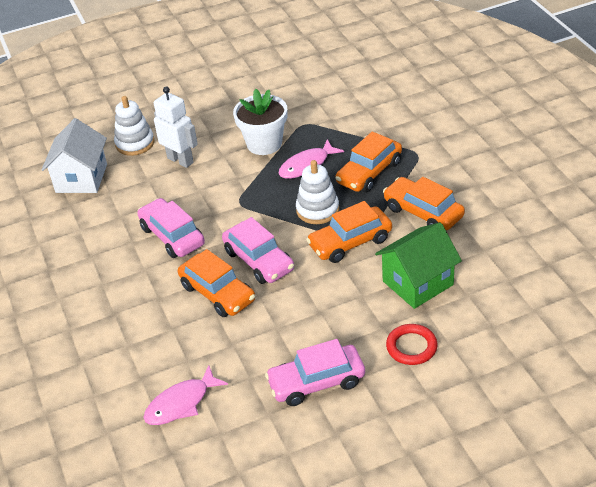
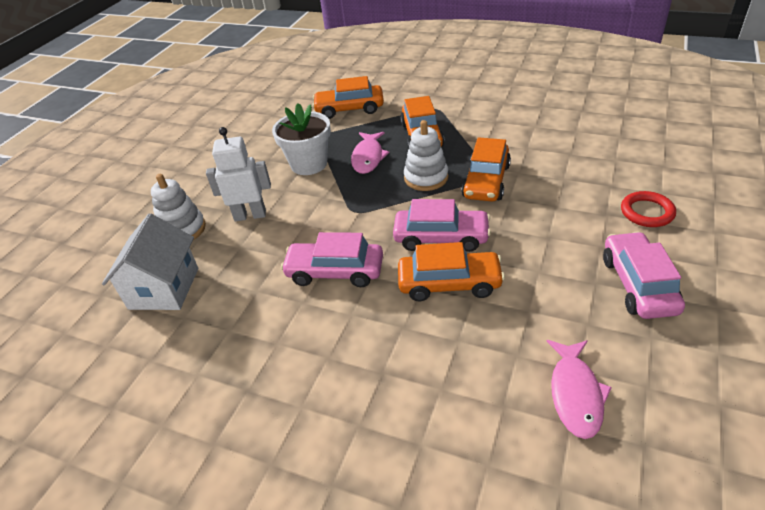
camera: 45 degrees left, 0 degrees up
(81, 178) = (164, 288): white house -> white house turned 45 degrees clockwise
(316, 382) = (638, 284): pink car -> pink car turned 150 degrees clockwise
(418, 283) = (575, 174): green house -> none
(423, 212) = (500, 135): orange car -> orange car (349, 109)

